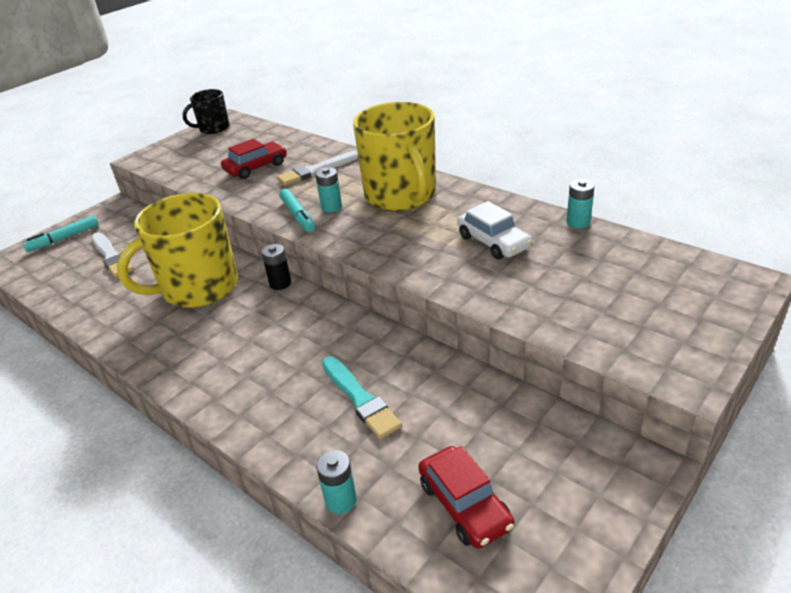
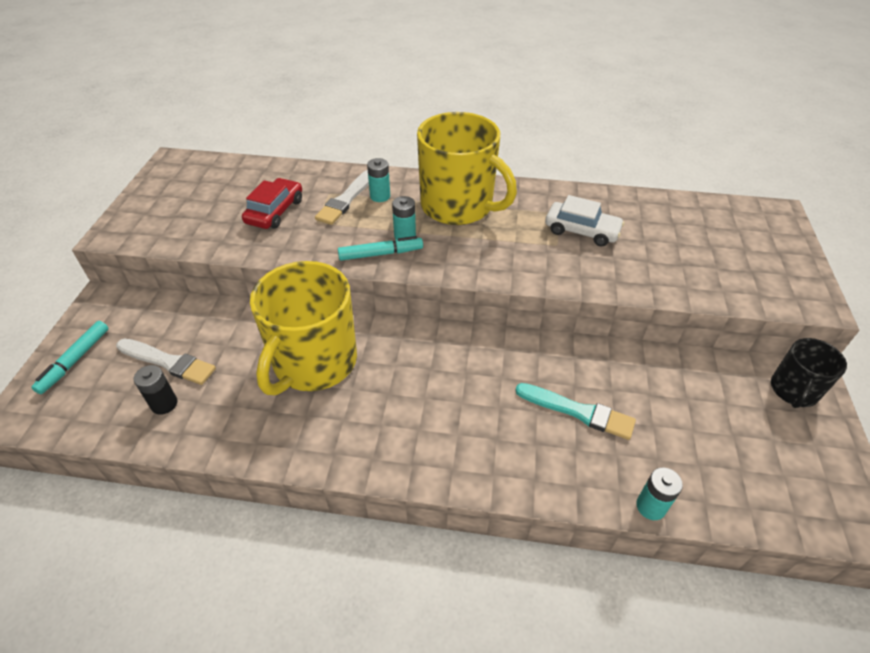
camera: 35 degrees left, 10 degrees up
(213, 128) = (169, 175): black mug -> black mug (793, 390)
(280, 283) = (395, 328): black battery -> black battery (164, 404)
(297, 215) = (380, 254): turquoise marker -> turquoise marker turned 45 degrees counterclockwise
(464, 505) = (735, 463): red car -> none
(578, 222) = (626, 194): turquoise battery -> turquoise battery (380, 196)

